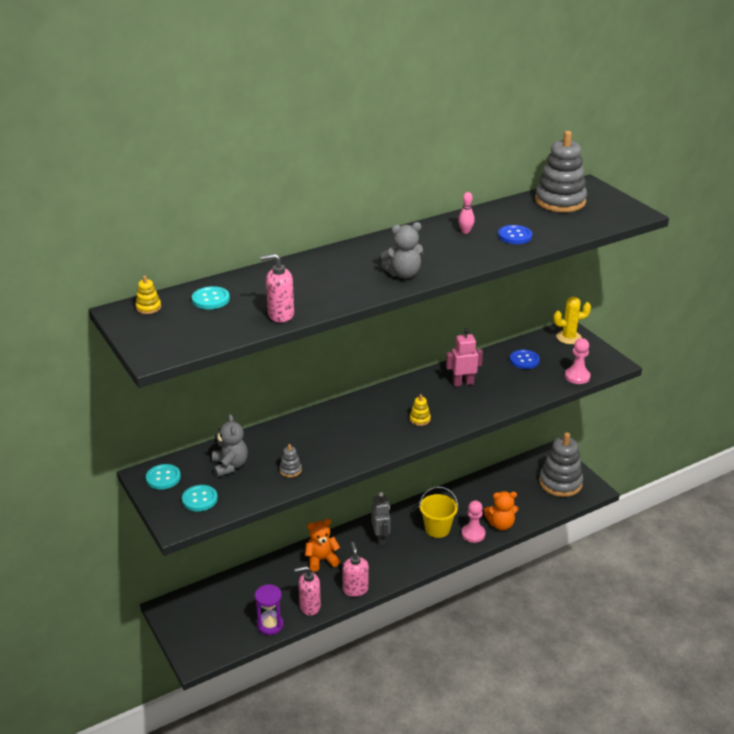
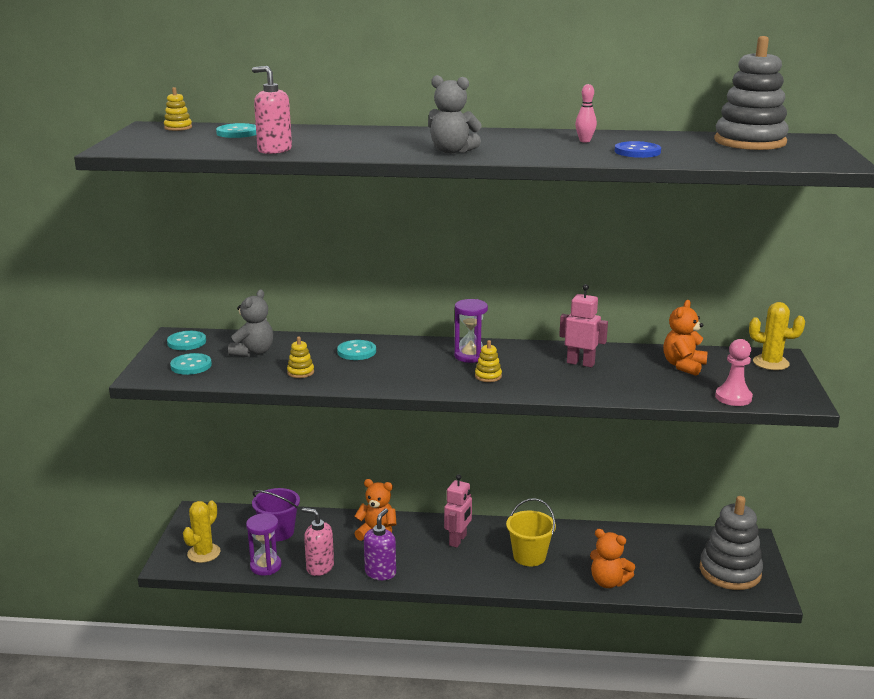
camera: 35 degrees right, 10 degrees down
(211, 638) = (204, 553): none -> yellow cactus
(248, 593) = (278, 532): none -> purple bucket
(290, 470) = (300, 372): grey stacking toy -> yellow stacking toy
(305, 433) = (356, 352): none -> turquoise button
(355, 589) = (380, 573): pink soap dispenser -> purple soap dispenser
(381, 538) = (458, 540): grey robot -> pink robot
(387, 405) = (470, 356): none -> purple hourglass
(473, 534) = (565, 577): pink pawn -> none
(524, 360) = (683, 366): blue button -> orange teddy bear

